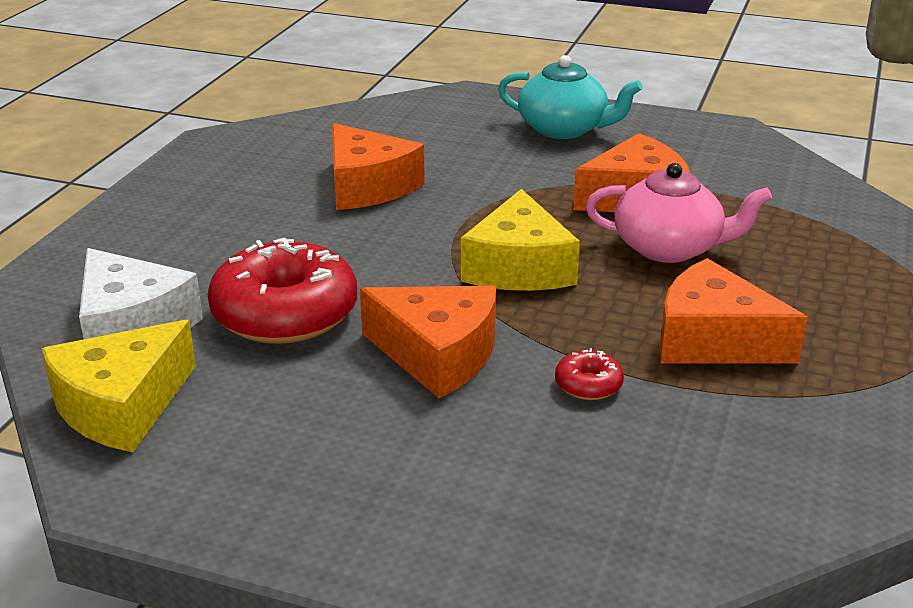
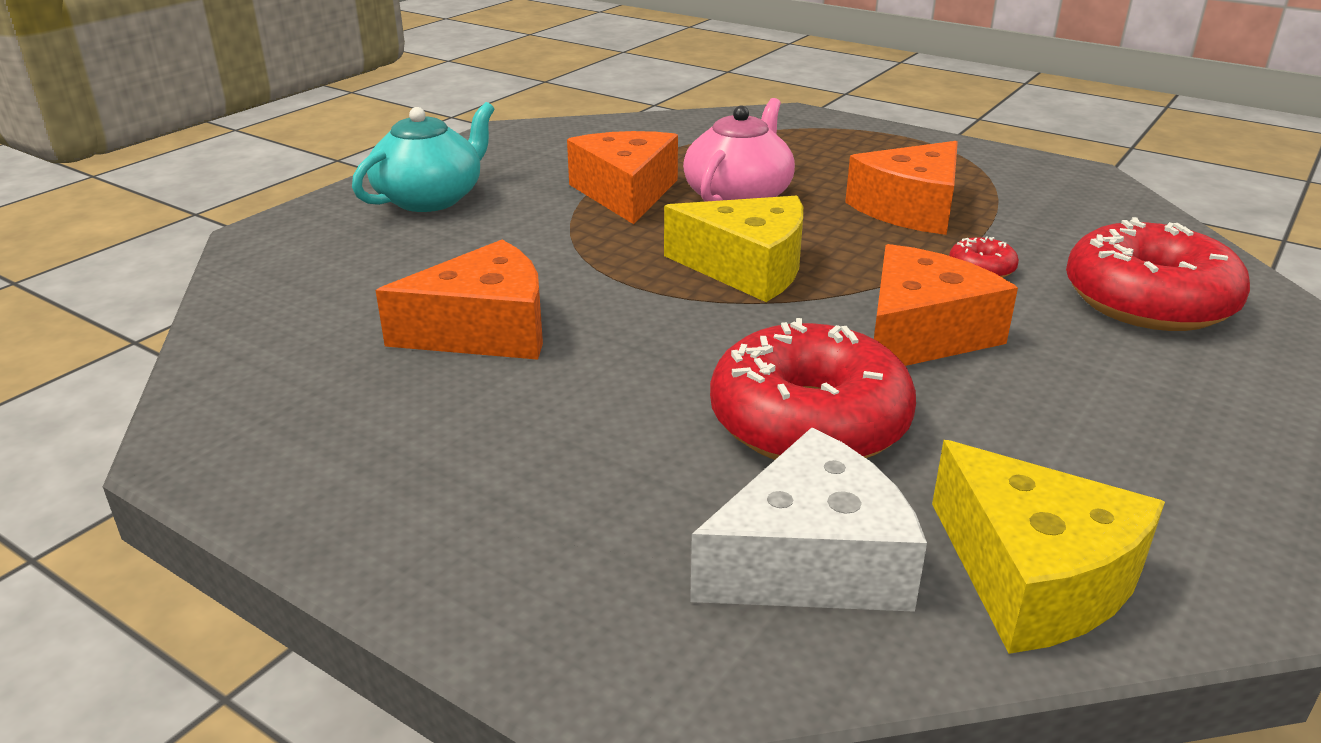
camera: 75 degrees left, 0 degrees up
(571, 488) = (1148, 301): none -> red donut

